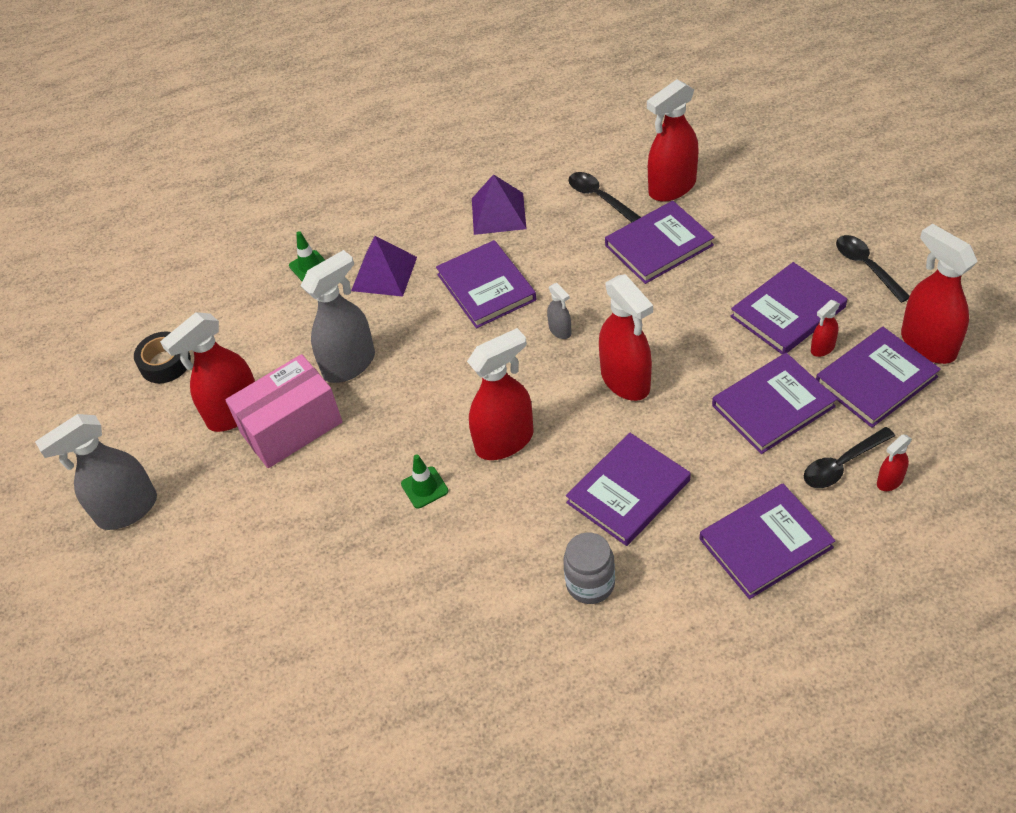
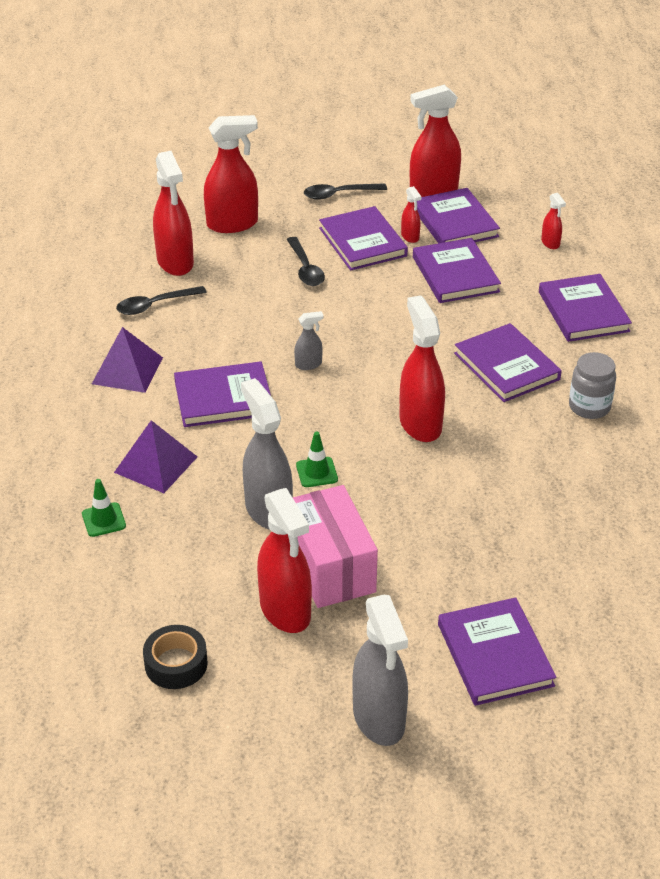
camera: 80 degrees left, 10 degrees down
(424, 487) = (450, 484): green traffic cone -> green traffic cone (316, 472)
(625, 381) = (389, 341): red spray bottle -> red spray bottle (232, 224)
(659, 245) = (242, 286): purple book -> purple book (495, 655)
(842, 464) = (526, 259): black spoon -> black spoon (305, 268)

